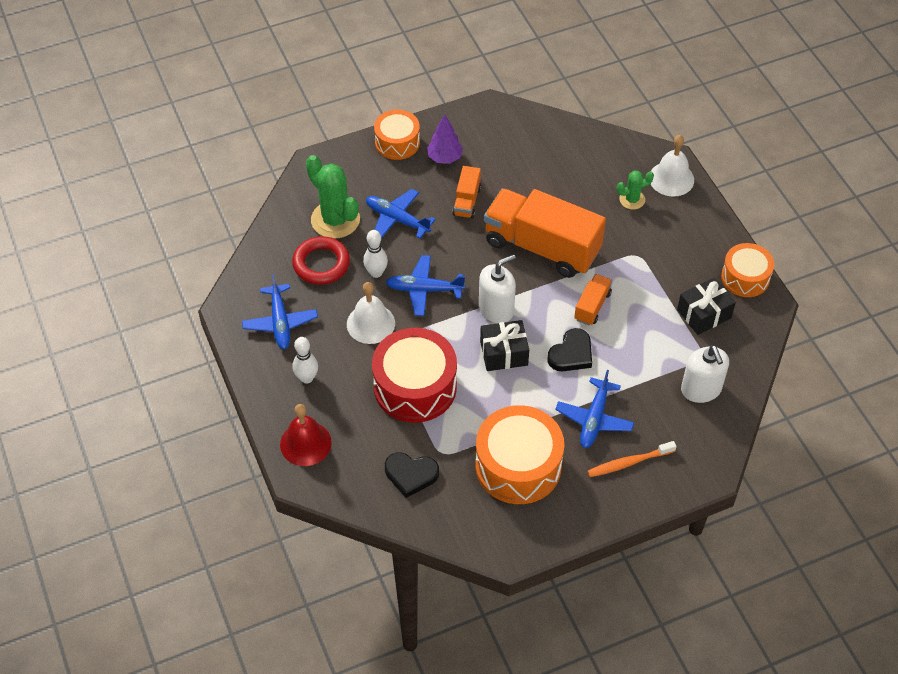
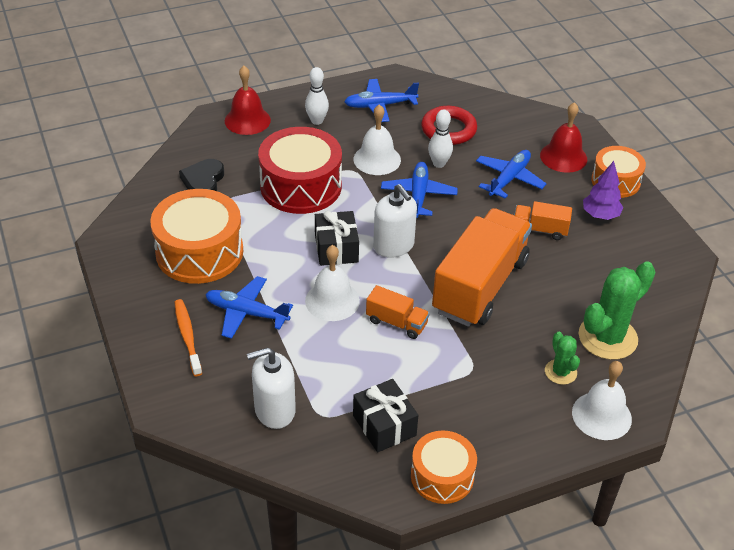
camera: 90 degrees right, 10 degrees down
(335, 220) = (504, 138): green cactus -> green cactus (607, 337)
(363, 176) = (563, 157): none -> red bell
(571, 354) = (332, 300): black heart -> white bell

